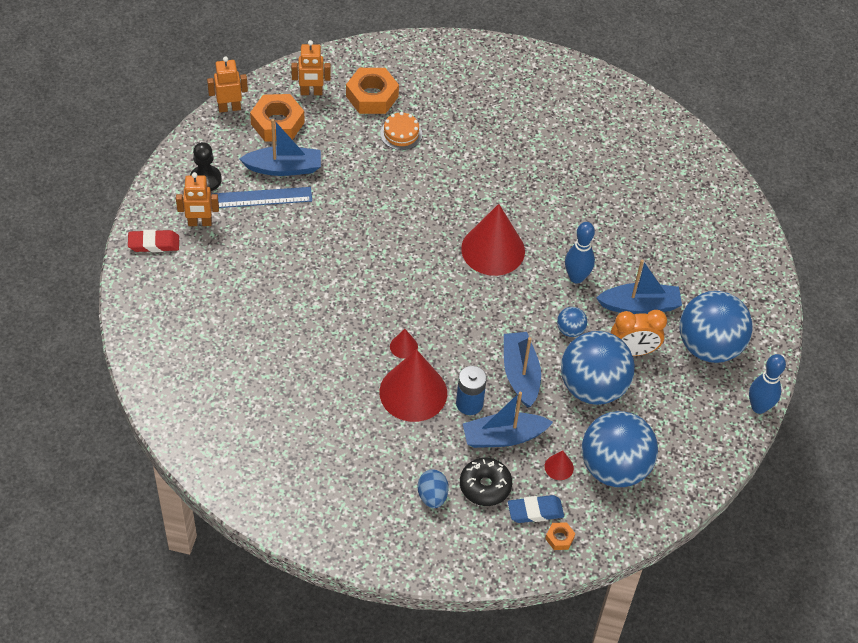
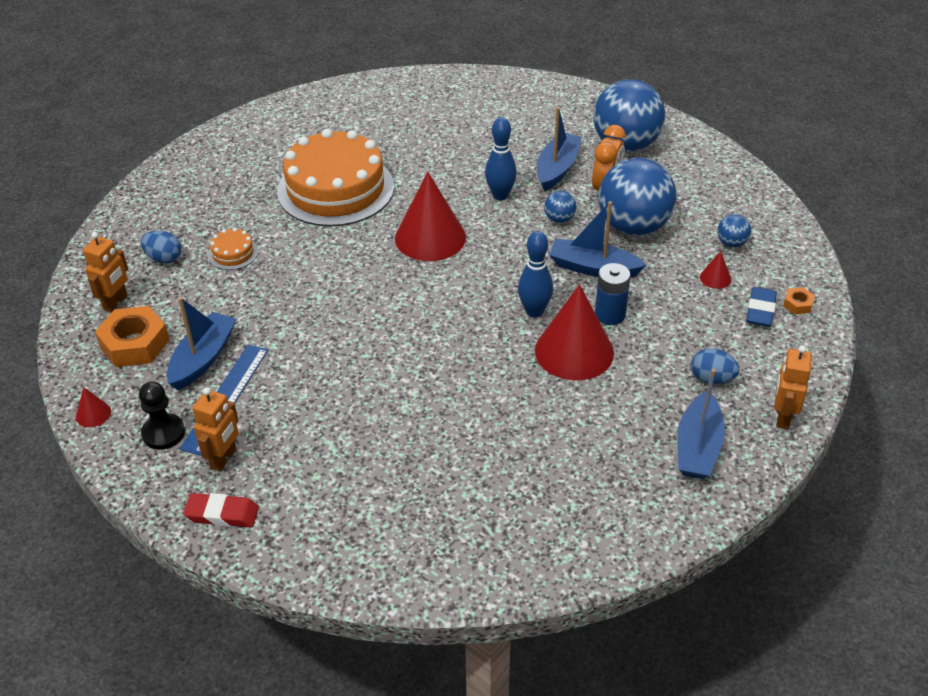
camera: 60 degrees left, 10 degrees down
(154, 244) = (222, 514): red eraser -> red eraser turned 75 degrees clockwise
(229, 108) = (75, 378): orange robot -> orange robot (782, 417)
(372, 96) = (164, 258): orange nut -> blue egg
(403, 346) = (511, 340): red cone -> red cone (93, 414)
(485, 486) = (716, 336): black donut -> none
(503, 437) = (662, 304): blue boat -> blue boat (698, 447)
(515, 163) = (335, 189): none -> orange cake
(614, 467) = (731, 243): blue ball -> blue ball, size x0.43
(759, 407) = (705, 140): blue bowling pin -> blue bowling pin (534, 311)

